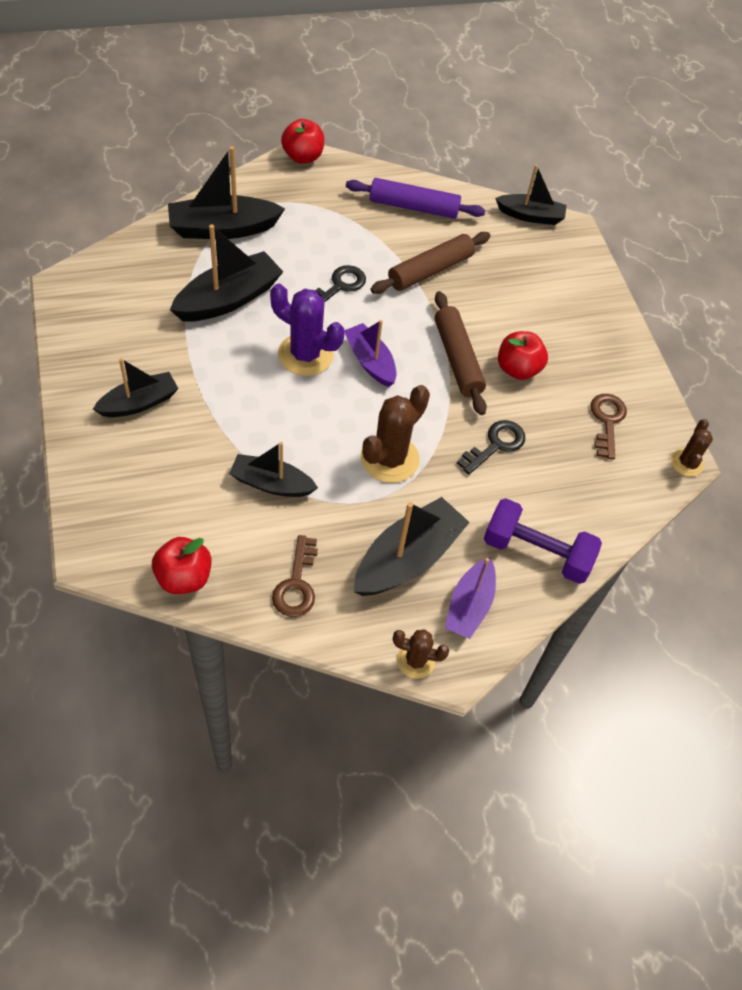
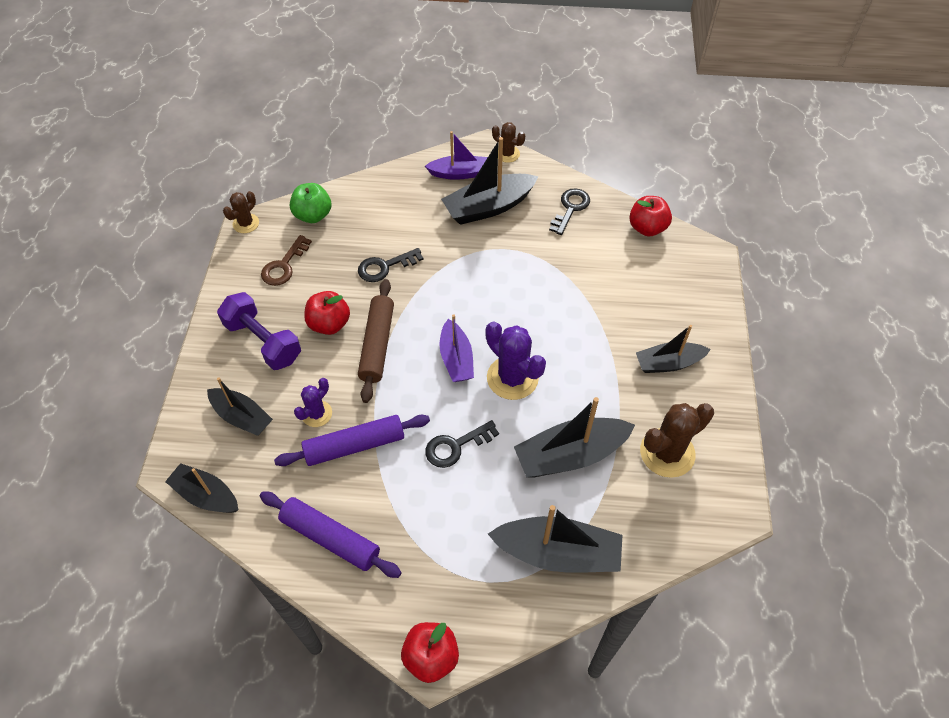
camera: 155 degrees left, 0 degrees up
(271, 483) = (571, 275): black boat -> black boat (242, 417)
(296, 584) = (570, 208): brown key -> black key
(390, 459) = (473, 274): brown cactus -> brown cactus (667, 453)
(430, 270) = (355, 446): brown rolling pin -> purple rolling pin
(469, 605) = (459, 173): purple boat -> purple boat turned 45 degrees clockwise
(479, 288) = (316, 414): none -> purple cactus
(536, 552) = (397, 192): purple dumbbell -> purple dumbbell (263, 341)
(618, 492) = (313, 215): none -> green apple

